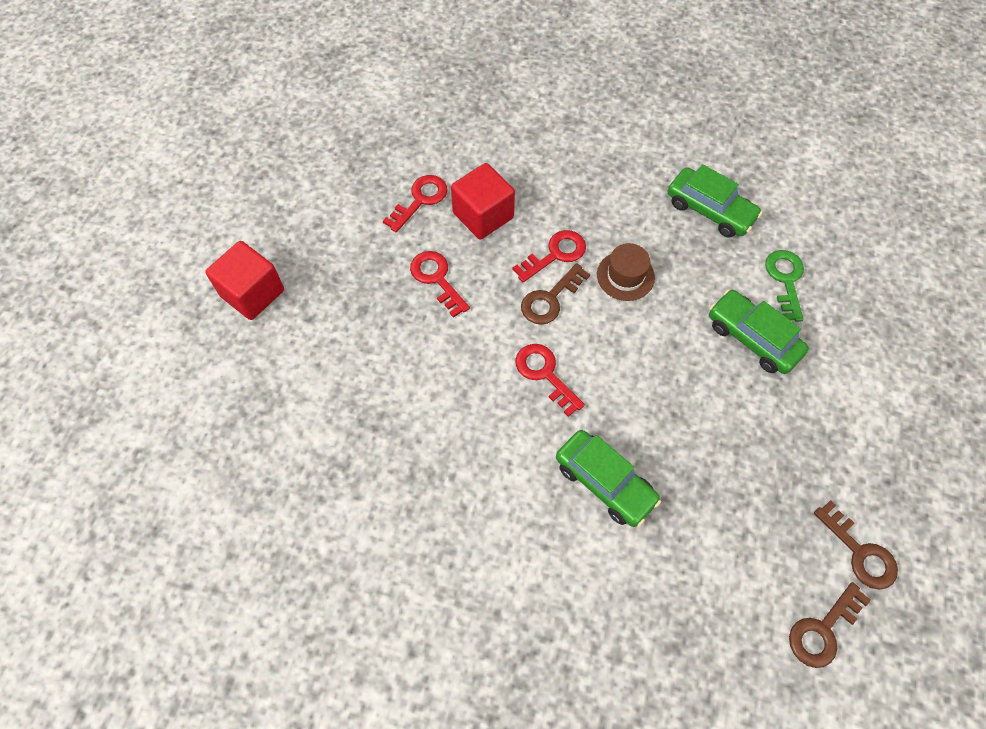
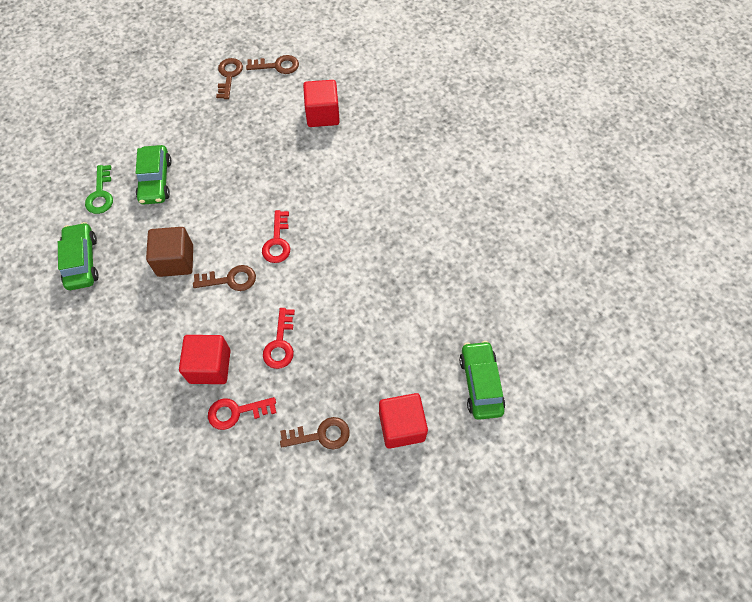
camera: 140 degrees left, 0 degrees up
(326, 235) = (320, 435): none -> brown key
(555, 254) = (197, 304): red key -> none
(605, 482) = (303, 173): green car -> green car (480, 383)
(625, 276) = (175, 260): brown hat -> brown cube
(673, 596) = (322, 114): none -> red cube
(785, 280) = (101, 194): green key -> green key turned 45 degrees counterclockwise

